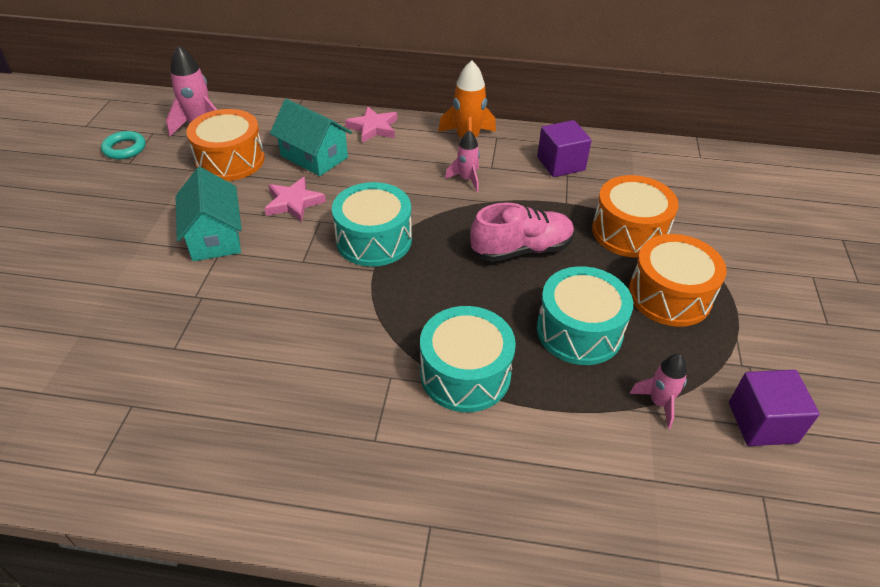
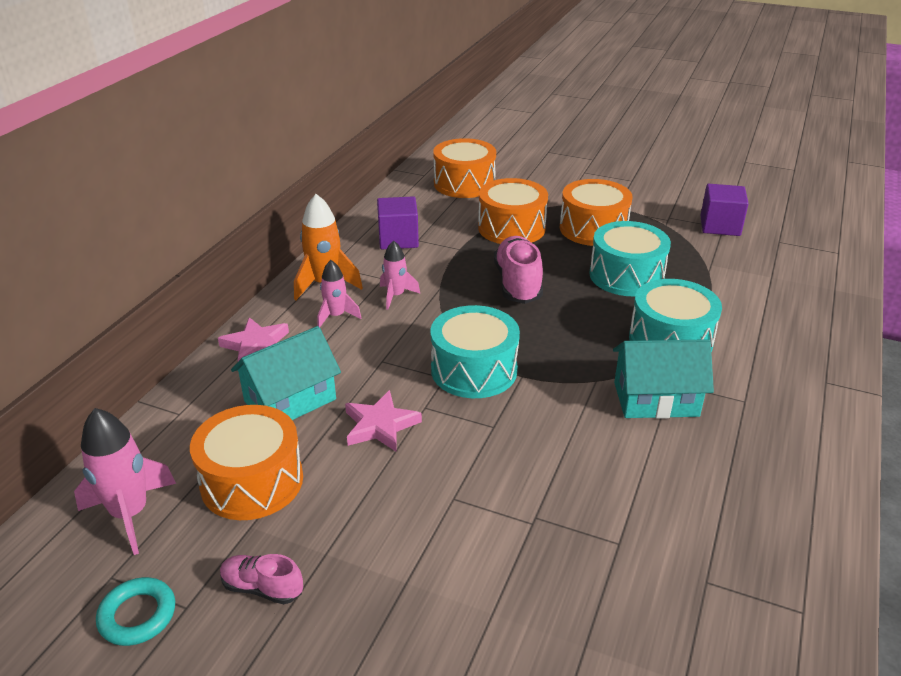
camera: 75 degrees left, 10 degrees down
(141, 185) = (262, 588): none -> pink shoe
(215, 236) = (422, 501): turquoise house -> turquoise house (655, 399)
(659, 403) = (702, 258): pink rocket -> pink rocket (336, 316)
(702, 186) = (464, 184): none -> orange drum

